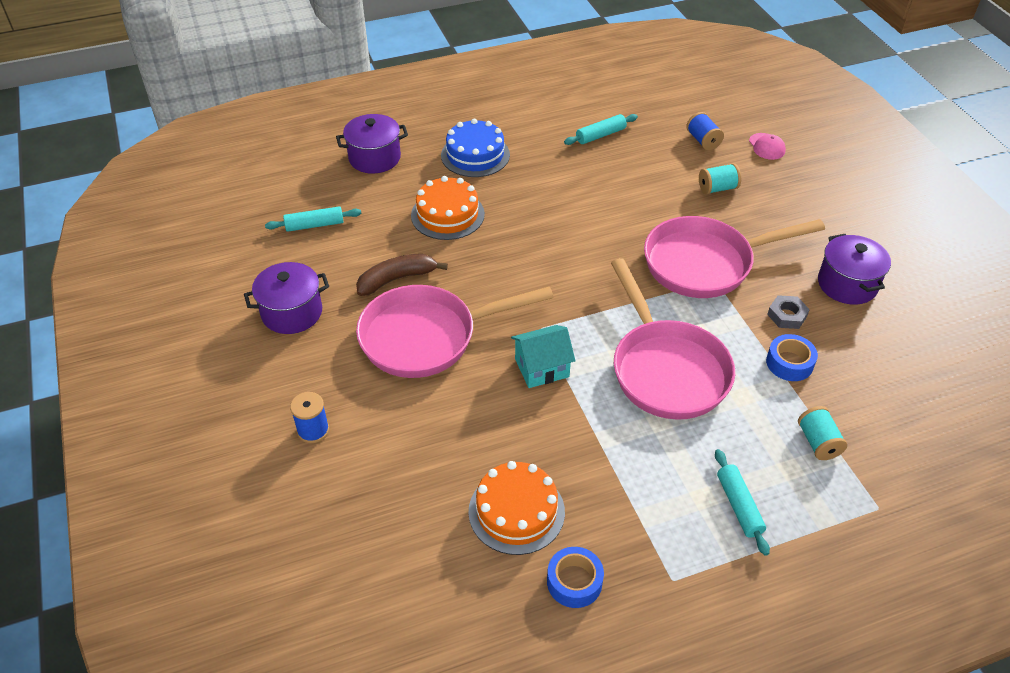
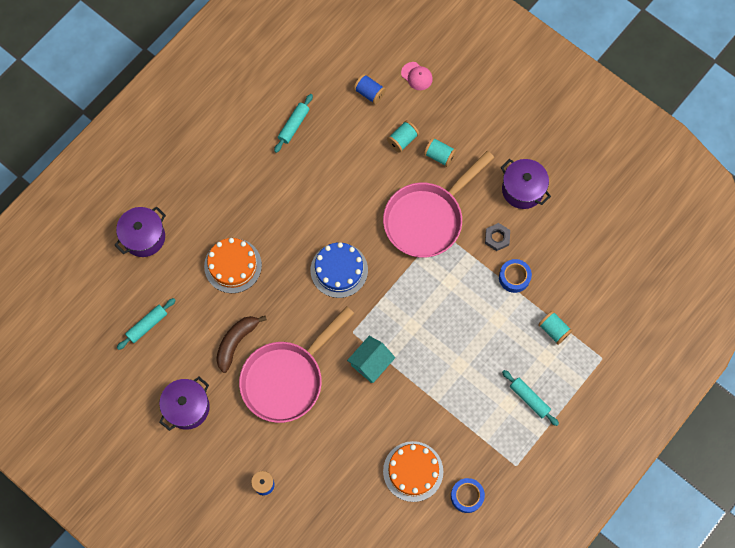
camera: 30 degrees left, 25 degrees up
(475, 155) = (215, 195): blue cake -> blue cake (339, 270)
(666, 369) = (445, 323): pink pan -> none
(754, 216) = (439, 155): none -> turquoise spool

